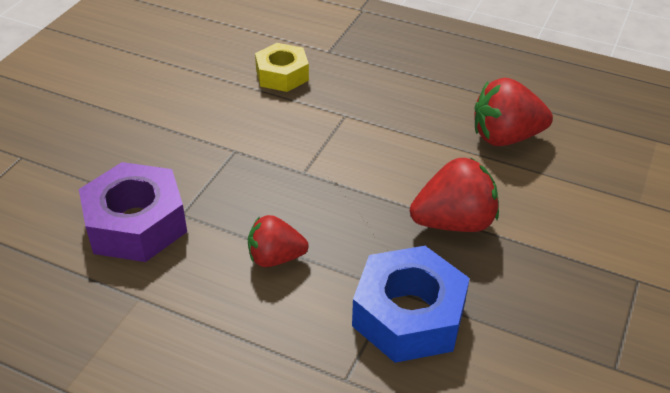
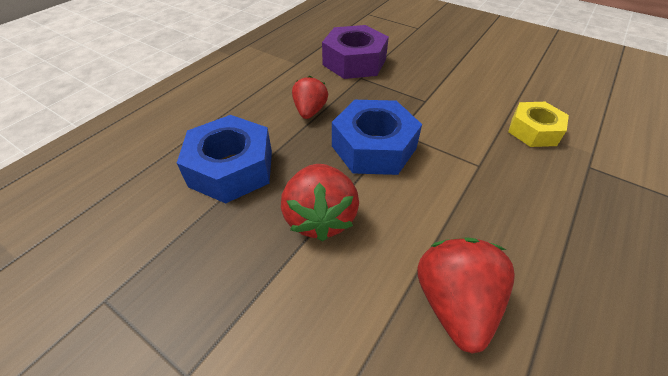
camera: 100 degrees right, 5 degrees up
(336, 190) = (374, 147): none -> blue nut

